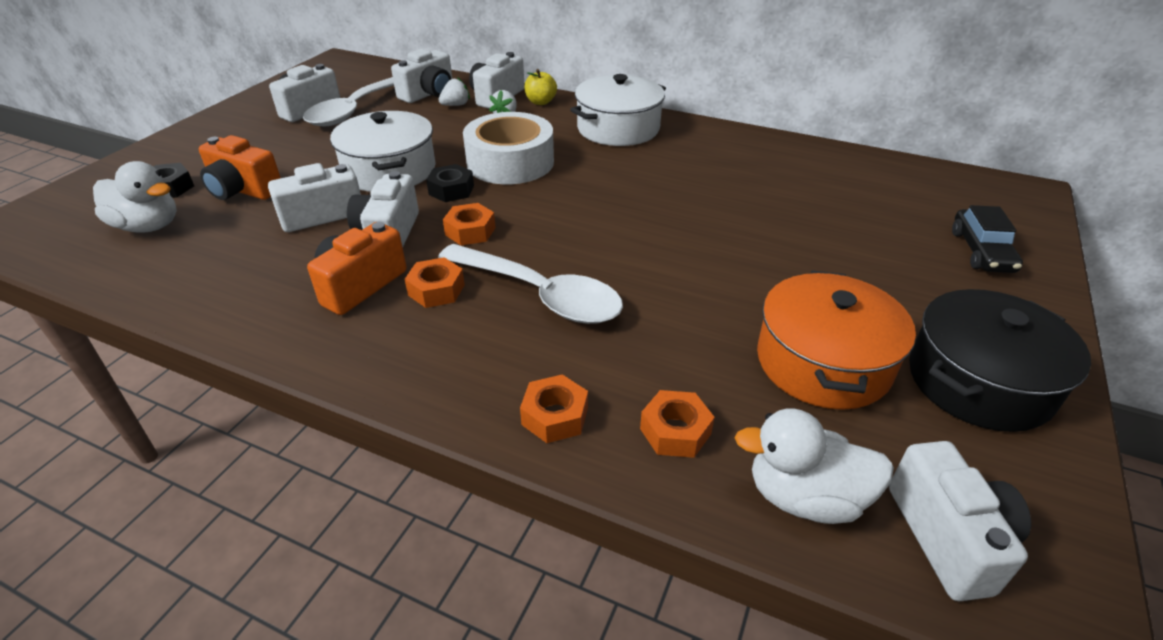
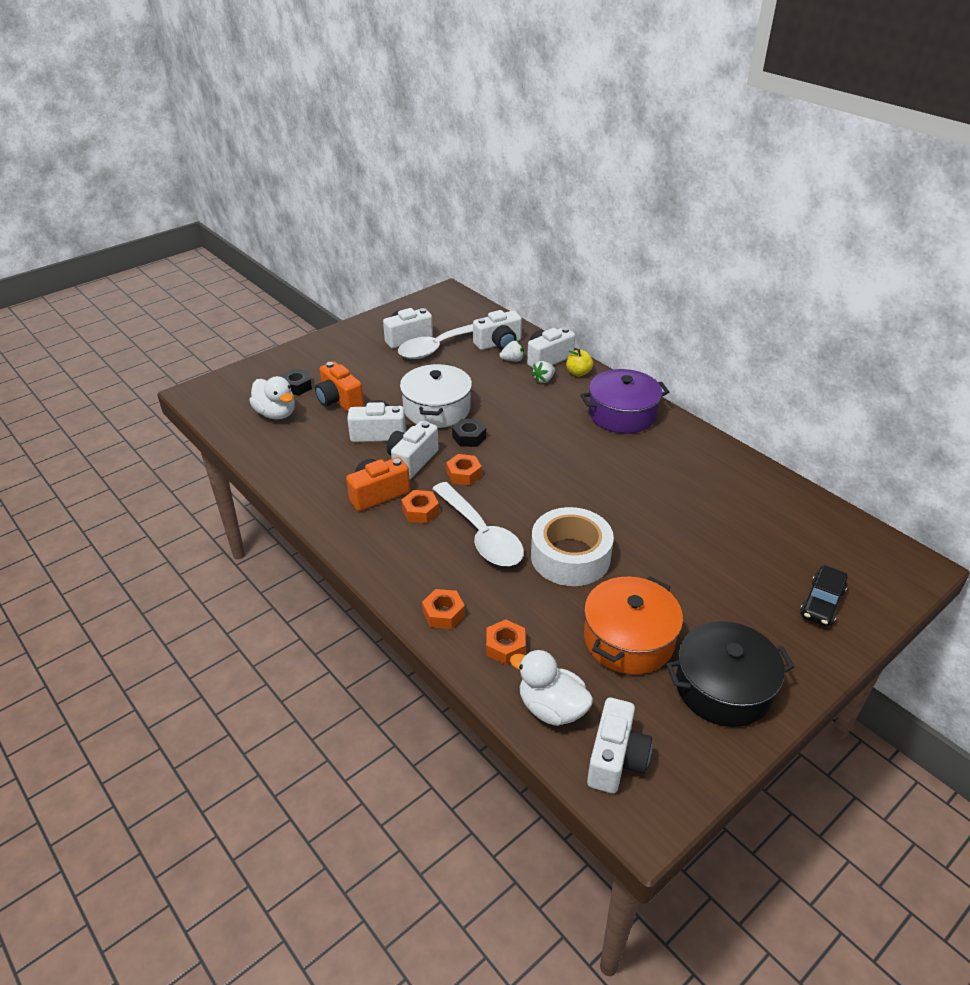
camera: 25 degrees right, 0 degrees up
(510, 162) = (522, 424): white tape -> white tape (570, 556)
(618, 128) = (622, 414): white pot -> purple pot

